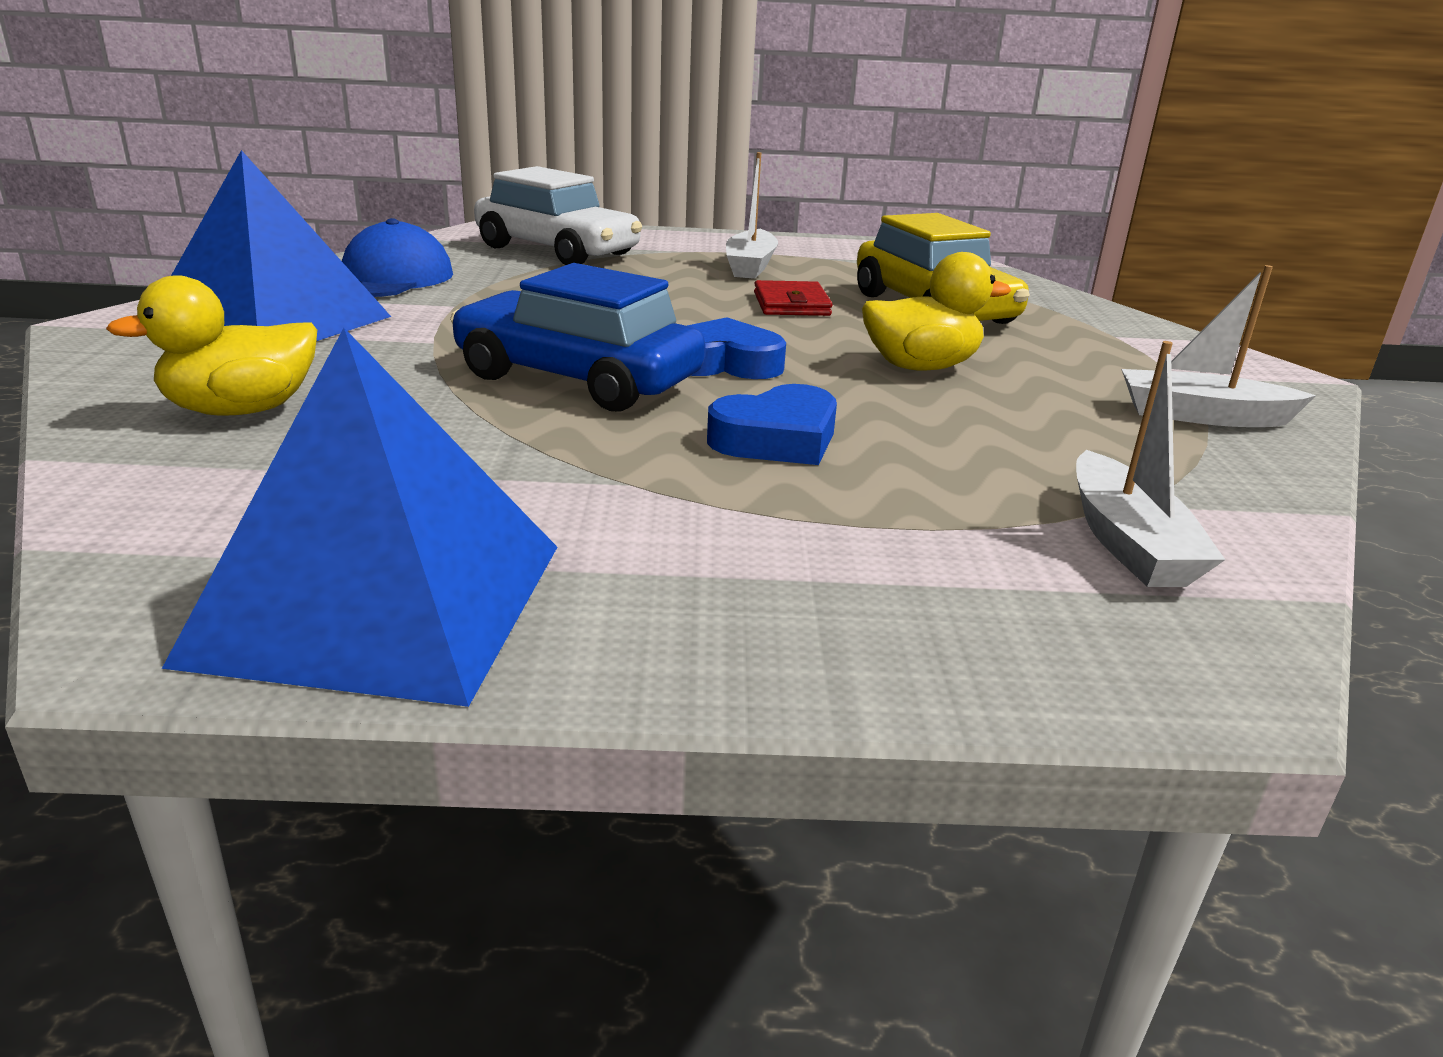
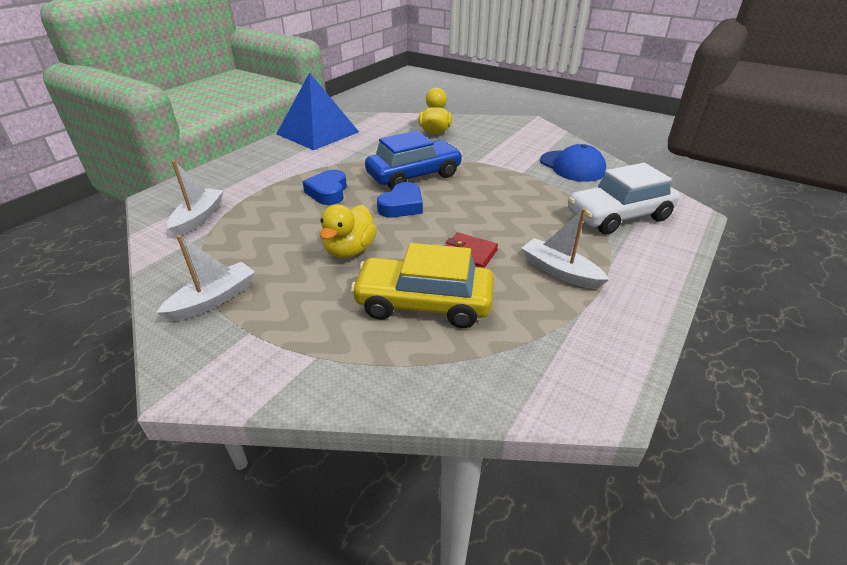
camera: 125 degrees right, 10 degrees up
(270, 321) = (519, 142): blue pyramid -> none
(1128, 542) = (199, 218): white boat -> white boat turned 75 degrees clockwise

